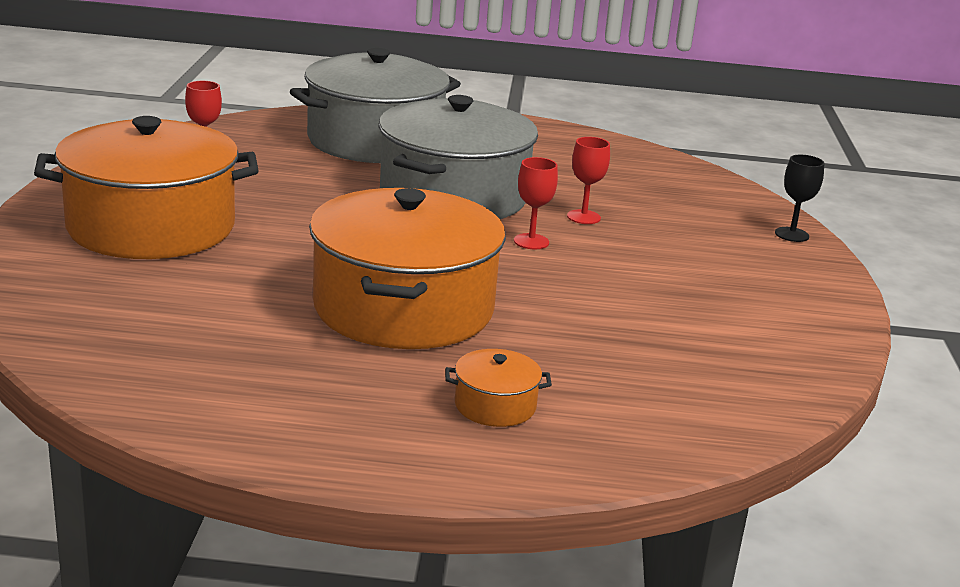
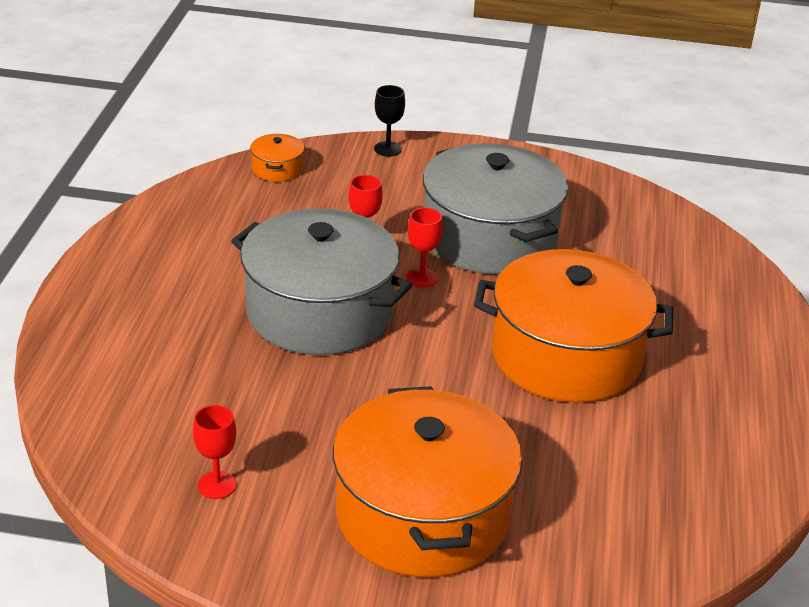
camera: 85 degrees left, 10 degrees up
(375, 141) = (160, 354): grey pot -> grey pot (489, 238)
(495, 406) = (704, 323): orange pot -> orange pot (277, 169)

